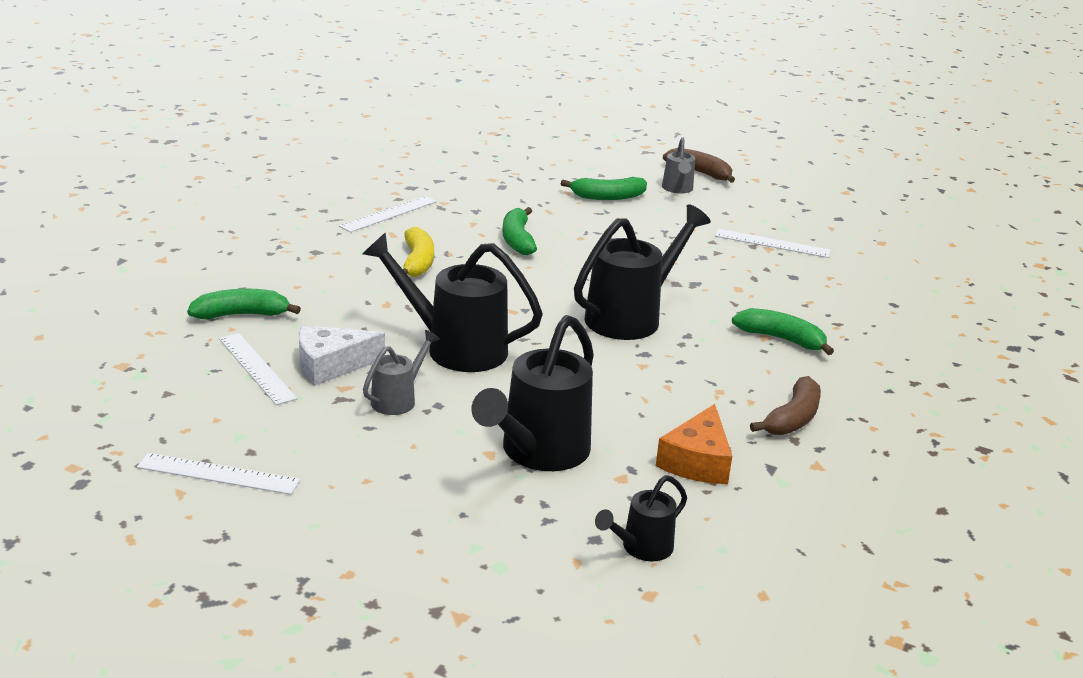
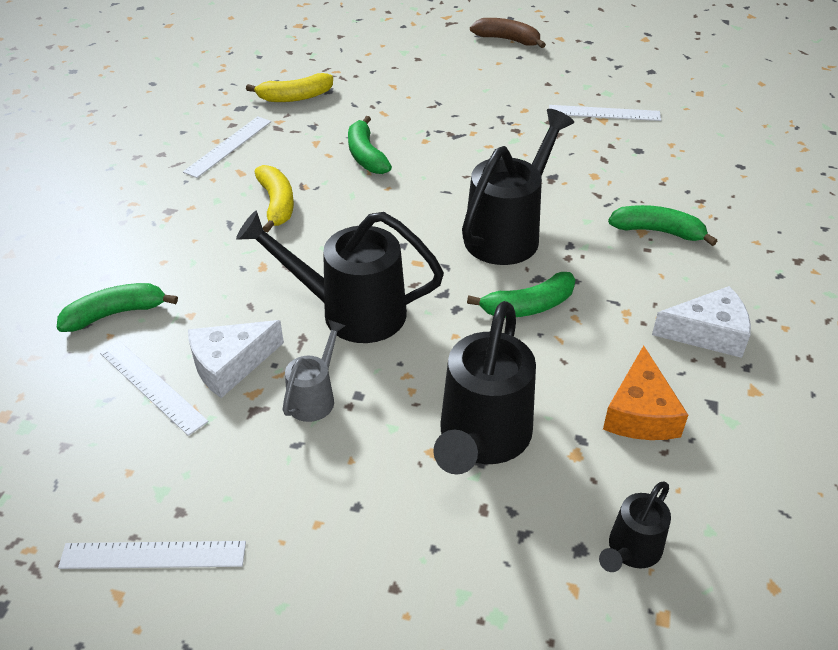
camera: 10 degrees left, 15 degrees up
(467, 187) = (295, 97): none -> yellow banana
(607, 197) = (433, 85): green banana -> green banana (528, 306)
(677, 189) = (494, 63): grey watering can -> none
(792, 418) = (707, 333): brown banana -> white cheese

